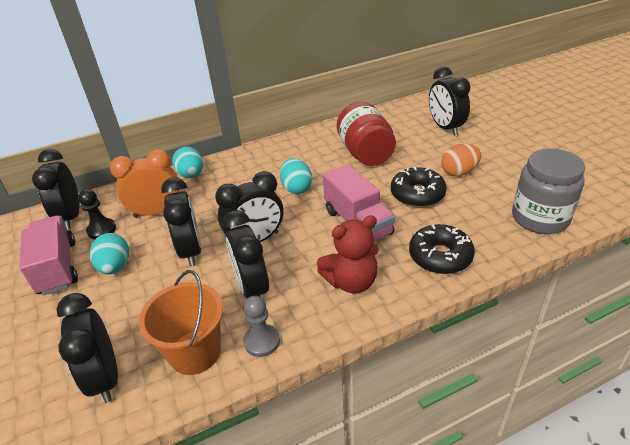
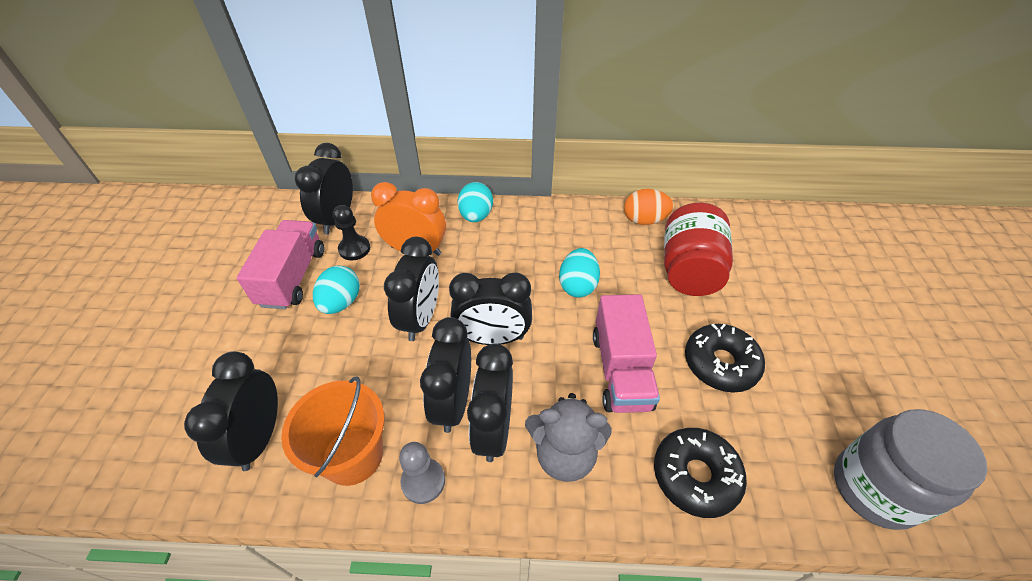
camera: 25 degrees right, 10 degrees up
(351, 282) = (564, 454): red teddy bear -> grey teddy bear
(445, 128) = (819, 274): black clock -> black clock (493, 429)
(459, 172) = (797, 354): orange egg -> orange egg (644, 220)

